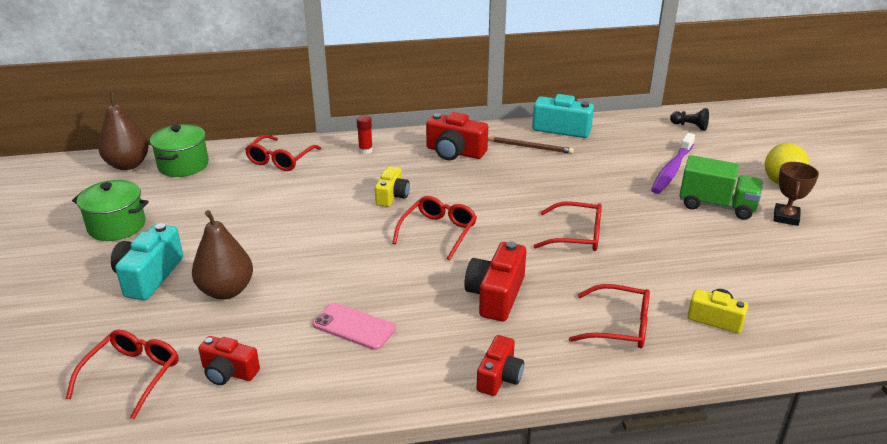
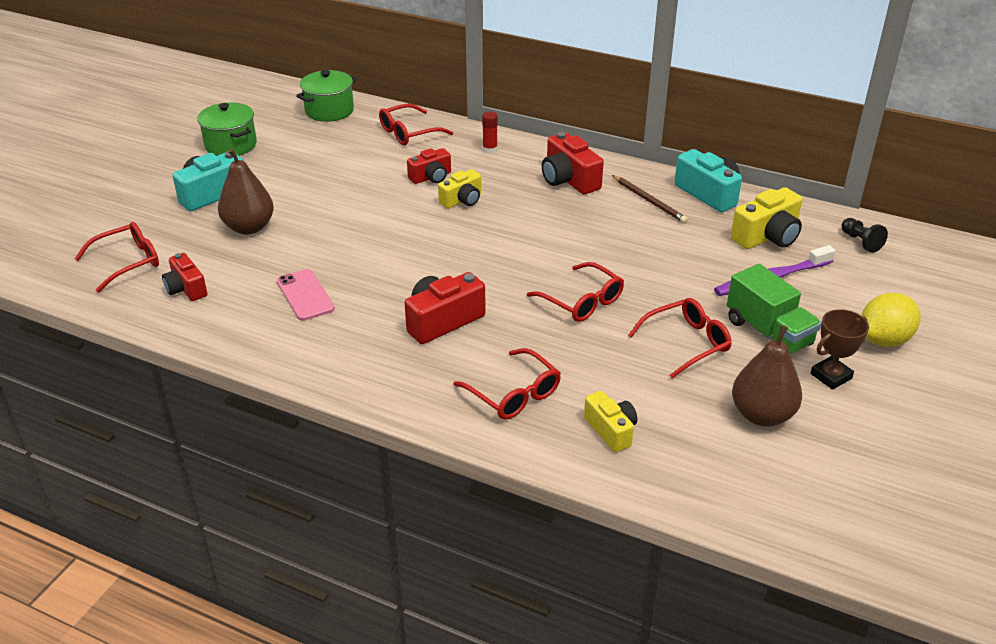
camera: 35 degrees right, 5 degrees up
(128, 165) = (290, 96): brown pear -> brown pear (762, 415)
(438, 232) = (462, 247): red glasses -> red glasses (686, 343)
(499, 377) = (364, 384): red camera -> red camera (431, 177)
(634, 143) = (767, 236): none -> yellow camera

